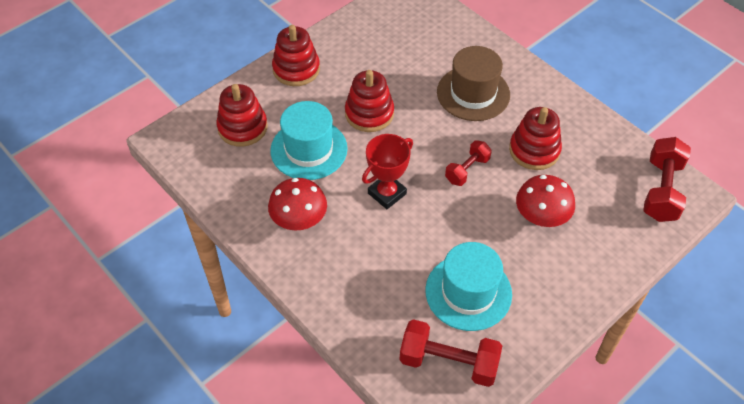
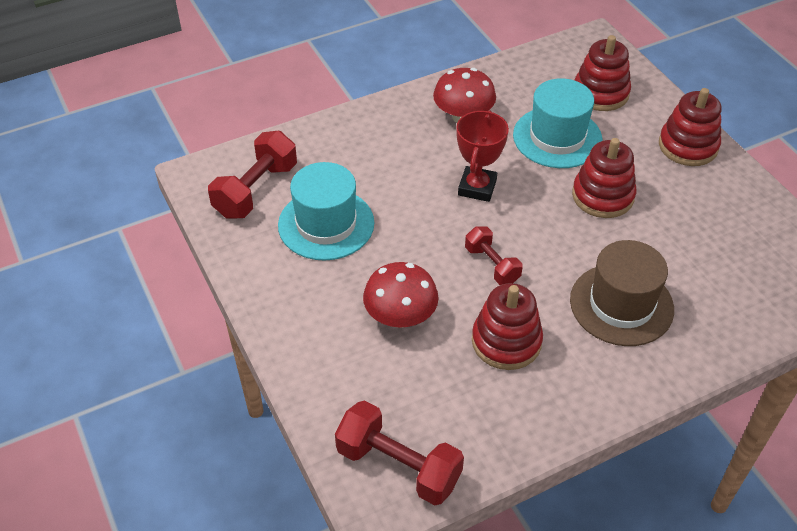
camera: 105 degrees right, 5 degrees down
(387, 193) = (477, 187): red trophy -> red trophy turned 45 degrees clockwise

